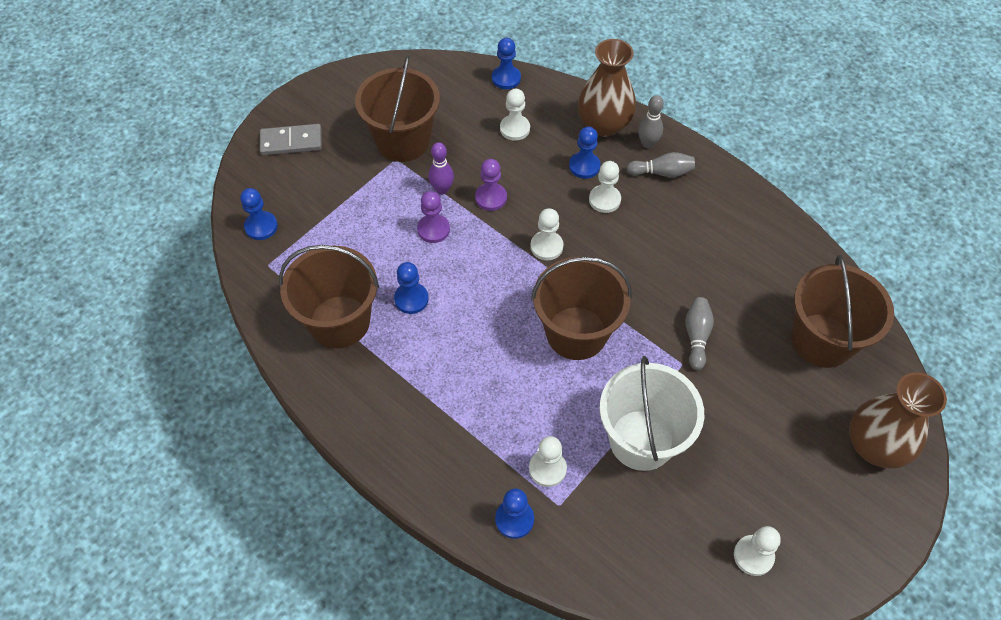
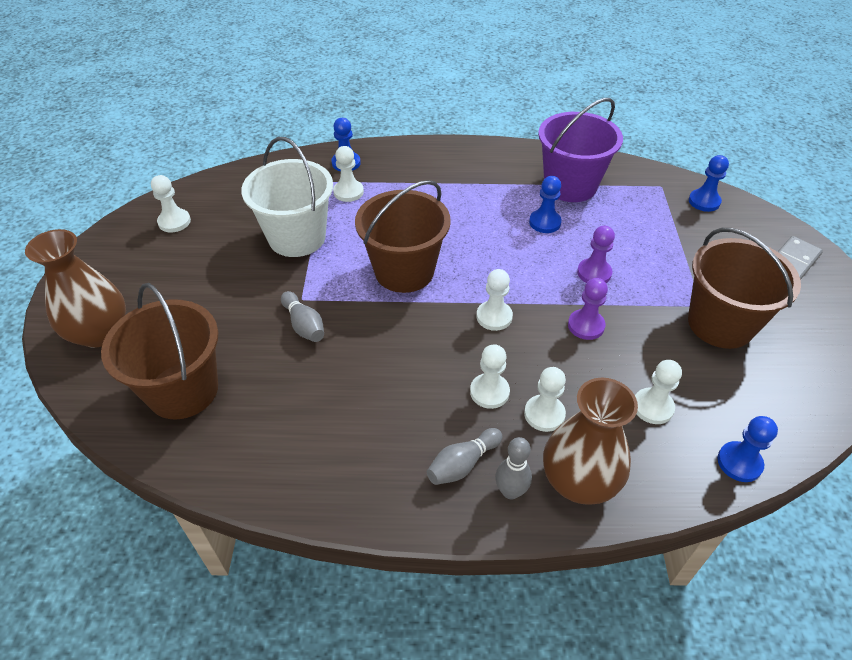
camera: 140 degrees right, 10 degrees down
(339, 321) = (570, 185): brown bucket -> purple bucket
(442, 189) = (631, 306): purple bowling pin -> none
(584, 166) = (544, 414): blue pawn -> white pawn

